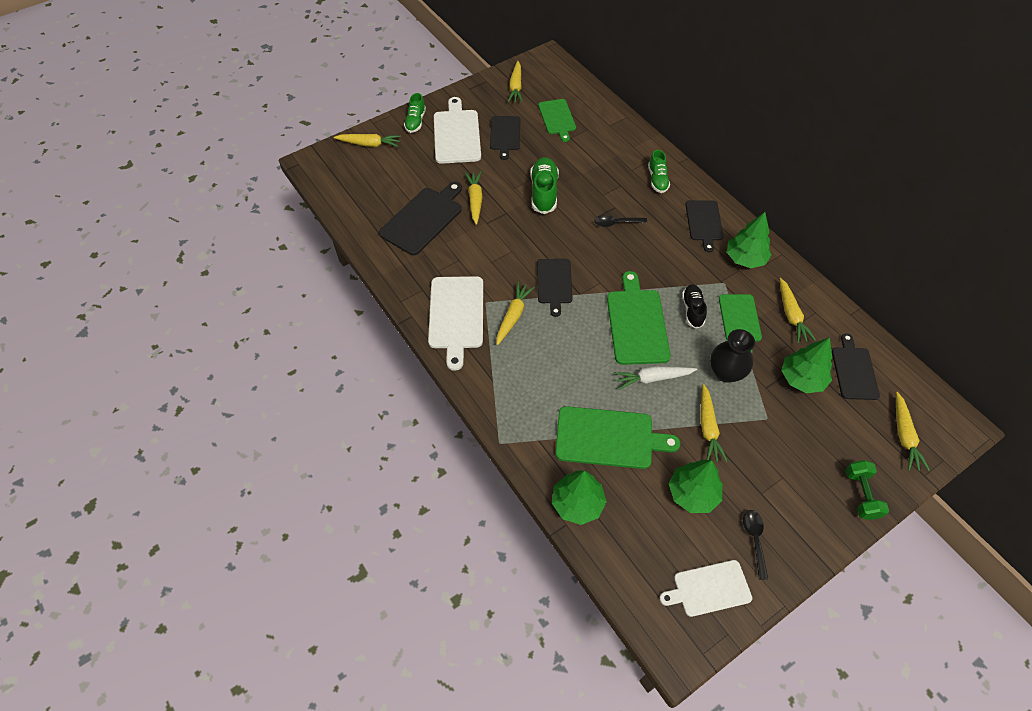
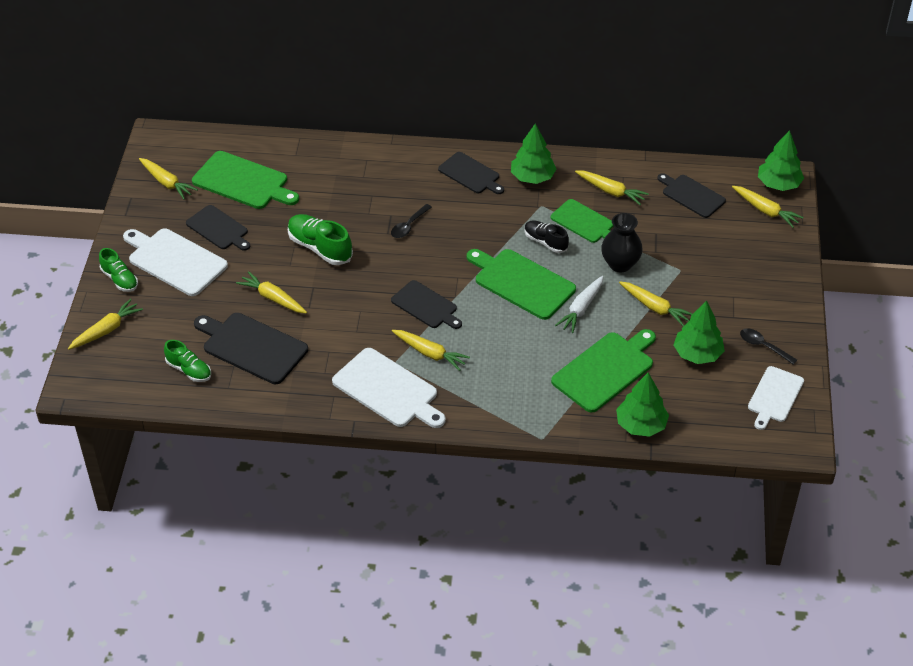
camera: 50 degrees left, 10 degrees down
(423, 219) = (252, 347): black cutting board -> black cutting board turned 45 degrees counterclockwise
(513, 316) = (430, 353): yellow carrot -> yellow carrot turned 150 degrees clockwise
(557, 118) = (243, 182): green cutting board -> green cutting board, size x1.52
(657, 180) = (393, 169): green shoe -> green shoe (189, 370)
(802, 378) = (668, 227): green tree -> green tree (778, 184)
(861, 494) = (785, 266): green dumbbell -> none

